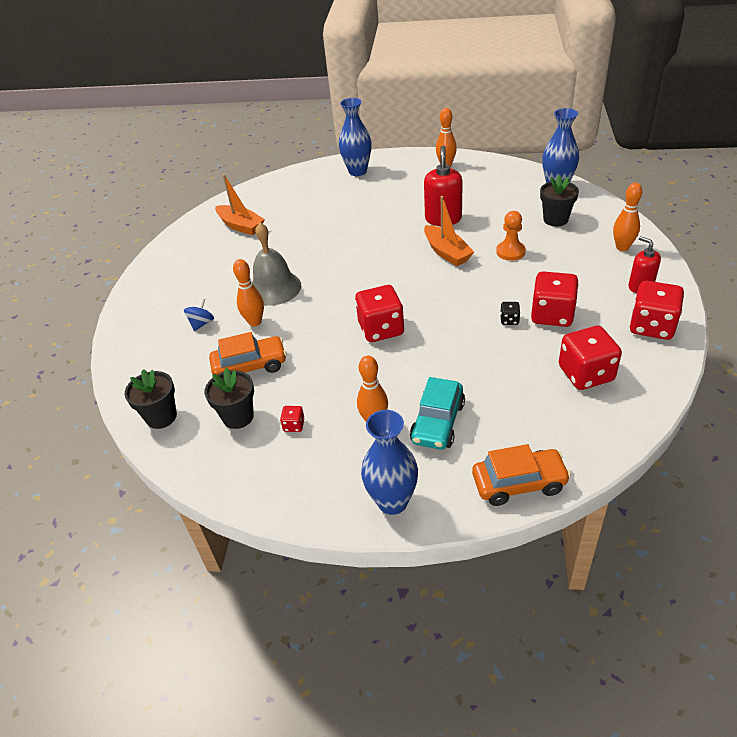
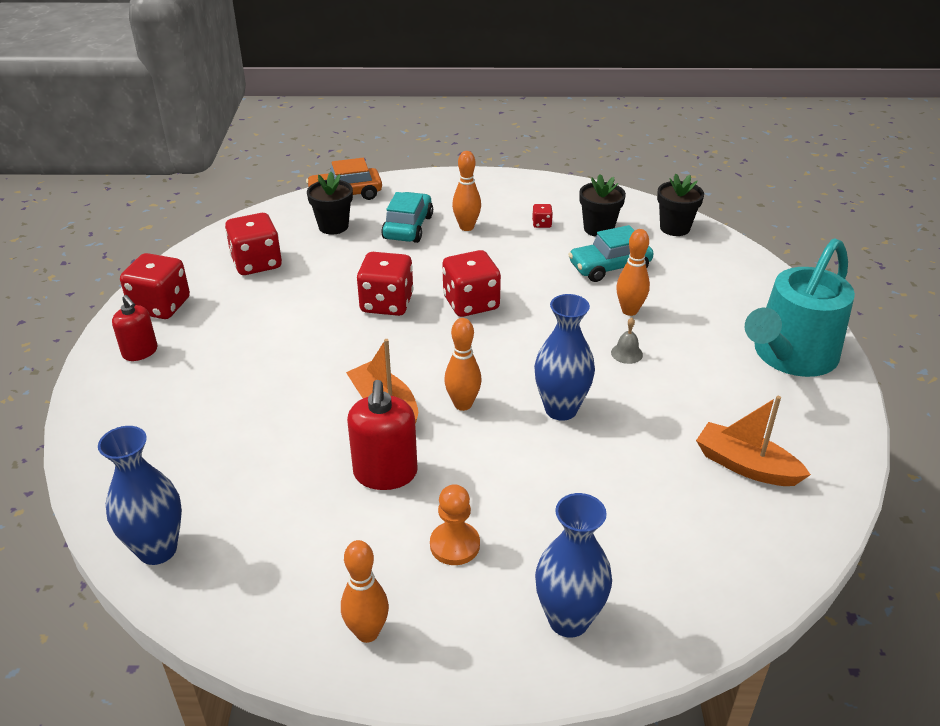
camera: 170 degrees right, 5 degrees down
(164, 286) = (790, 357): none -> turquoise watering can
(202, 323) = (697, 309): blue spinning top -> none
(250, 366) = (609, 267): orange car -> turquoise car
(274, 288) = (626, 353): grey bell -> grey bell, size x0.42
(392, 502) = (445, 184): blue vase -> blue vase (561, 409)
(509, 320) = (318, 312): black dice -> none
(510, 252) = (289, 405): orange pawn -> orange pawn (455, 545)
(552, 315) = (266, 318): red dice -> red dice (386, 303)
(555, 219) = (196, 467): black flower pot -> black flower pot (333, 226)
(622, 247) = (124, 410): orange bowling pin -> orange bowling pin (463, 404)

